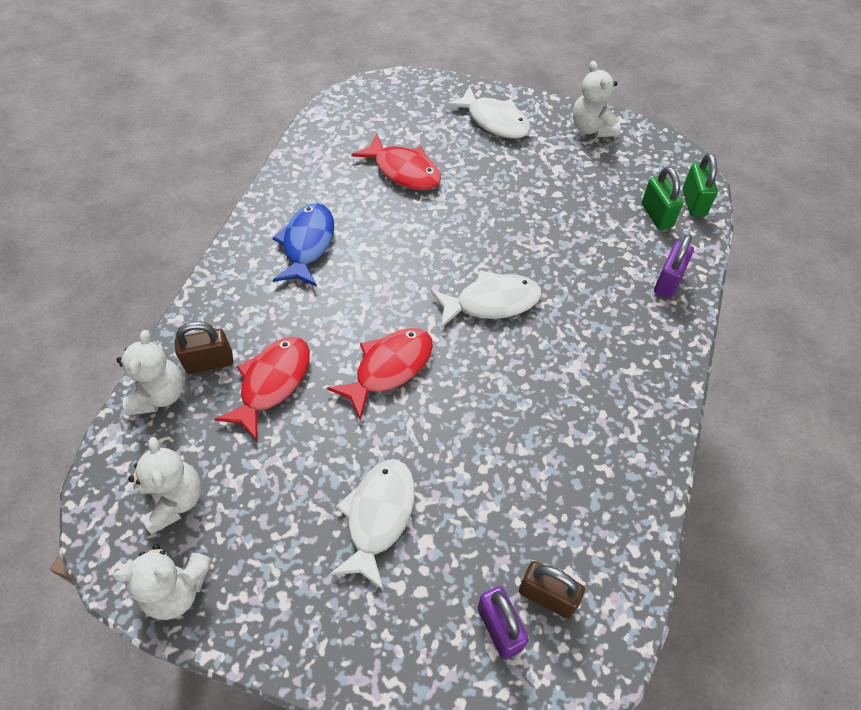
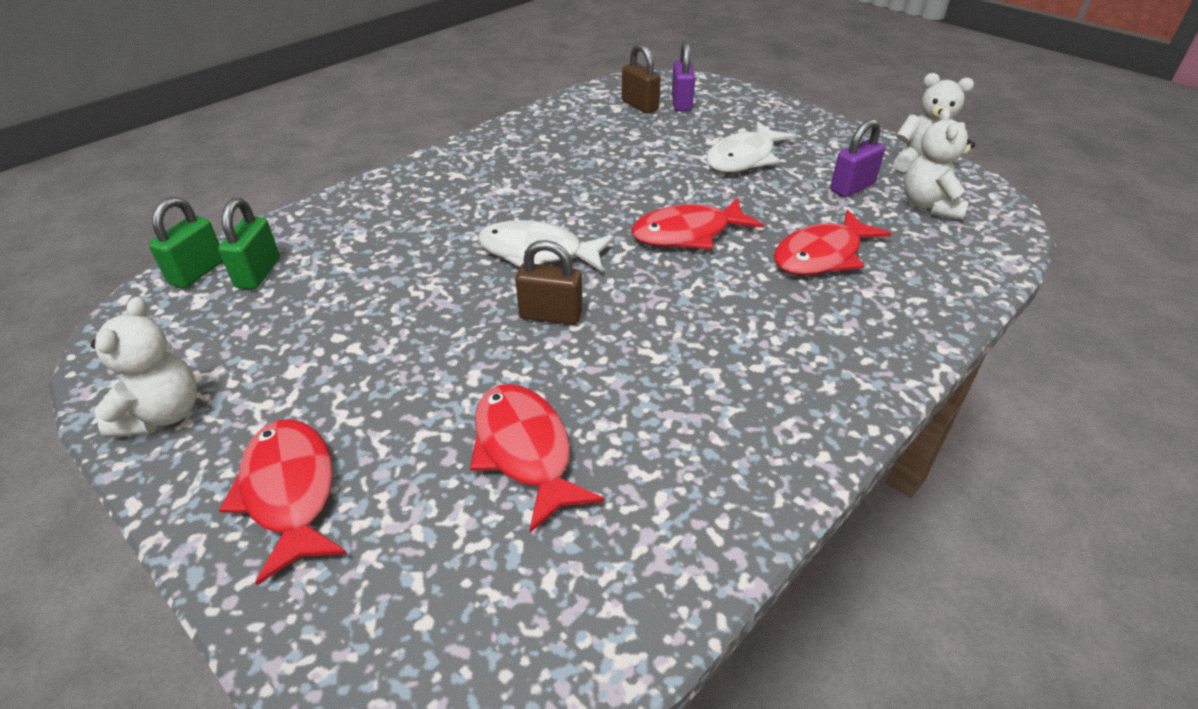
camera: 155 degrees left, 15 degrees down
(159, 395) = (958, 279): white teddy bear -> none
(210, 362) = (897, 291): brown padlock -> brown padlock (550, 315)
(307, 244) = (738, 384): blue fish -> none
(494, 121) = (290, 492): white fish -> red fish
(668, 282) = (338, 217): purple padlock -> purple padlock (852, 187)

